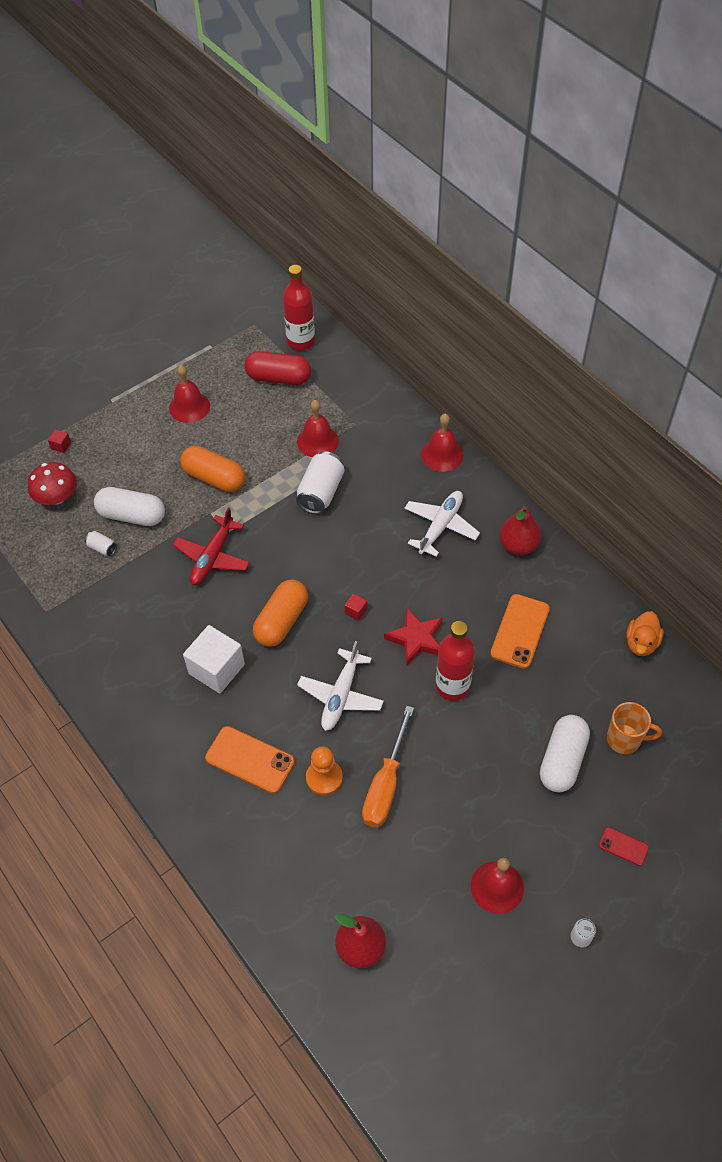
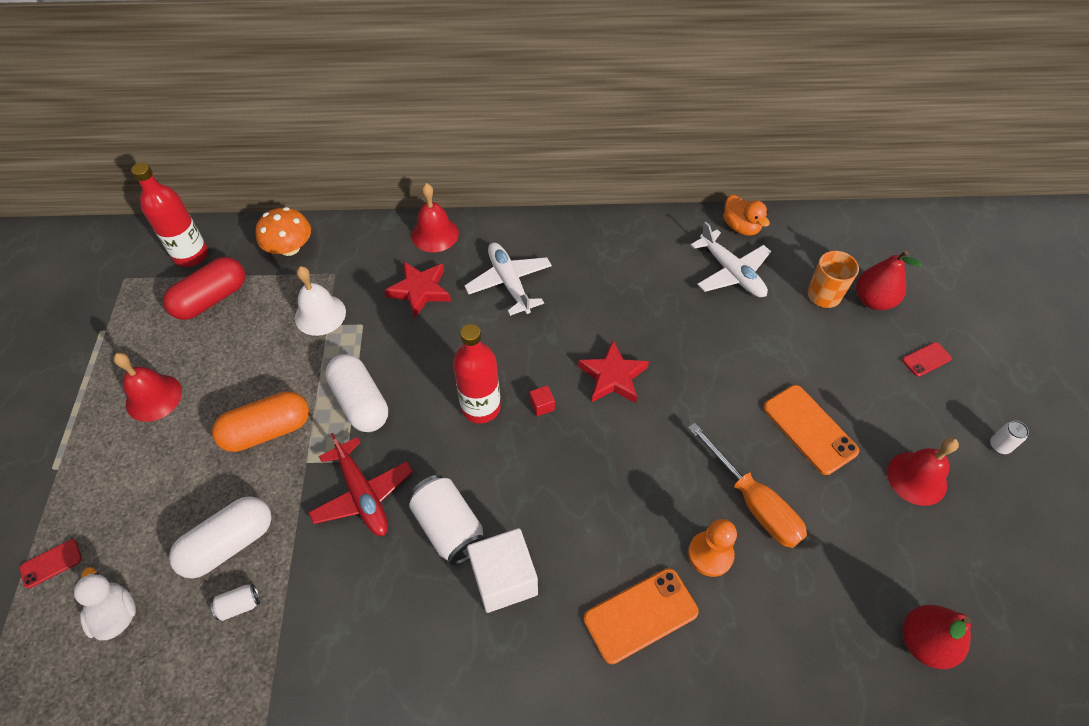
camera: 55 degrees left, 0 degrees up
(56, 497) = (116, 614): red mushroom -> white duck
(61, 446) = (51, 563): red cube -> red phone
(282, 621) = (498, 478): orange capsule -> none
(317, 441) = (320, 314): red bell -> white bell
(321, 492) = (381, 349): white can -> white can (449, 527)
(341, 696) = (627, 479): white plane -> white plane (731, 273)
(354, 385) = (290, 248): none -> orange mushroom
(386, 480) = (420, 290): none -> red star
(452, 686) = (685, 380): red bottle -> red bottle (481, 407)
(518, 545) = (579, 243): red pear -> red pear (873, 300)
(520, 631) = (667, 296): orange phone -> orange phone (809, 429)
(562, 760) = (817, 348): white capsule -> white capsule (360, 402)

